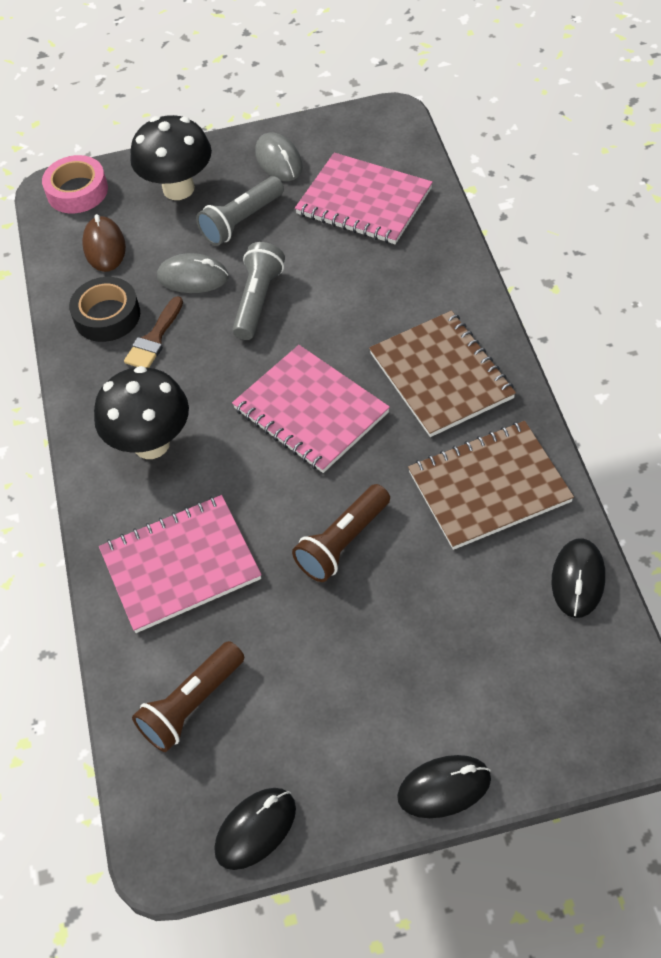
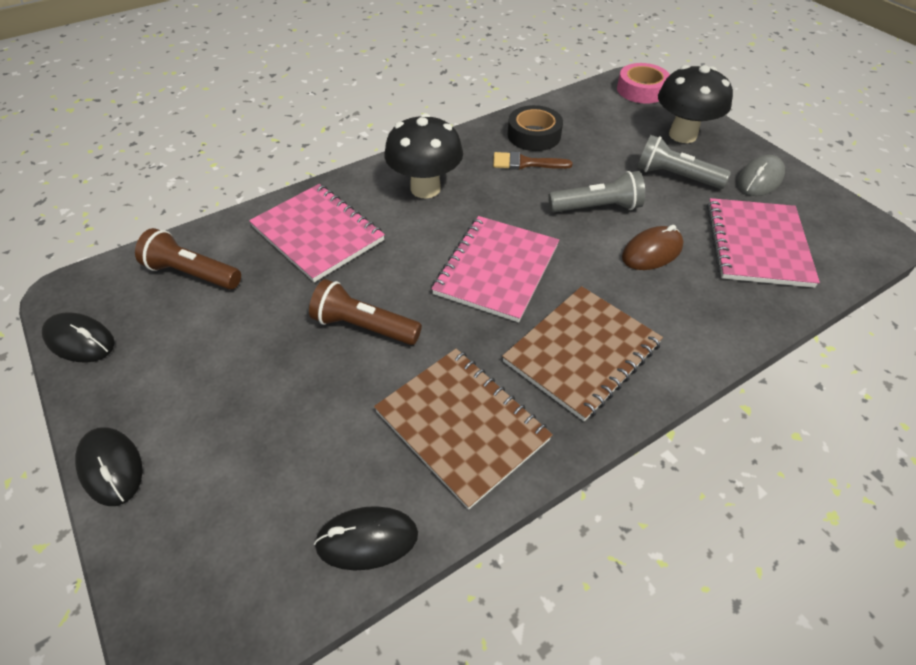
camera: 65 degrees right, 5 degrees down
(104, 247) = (598, 116): brown mouse -> brown mouse (652, 252)
(193, 277) = (598, 166): grey mouse -> none

